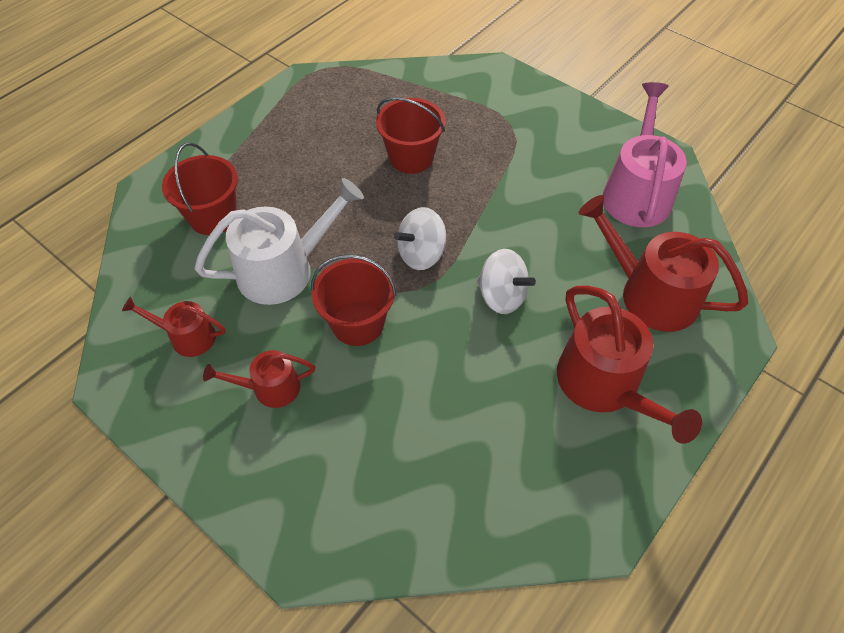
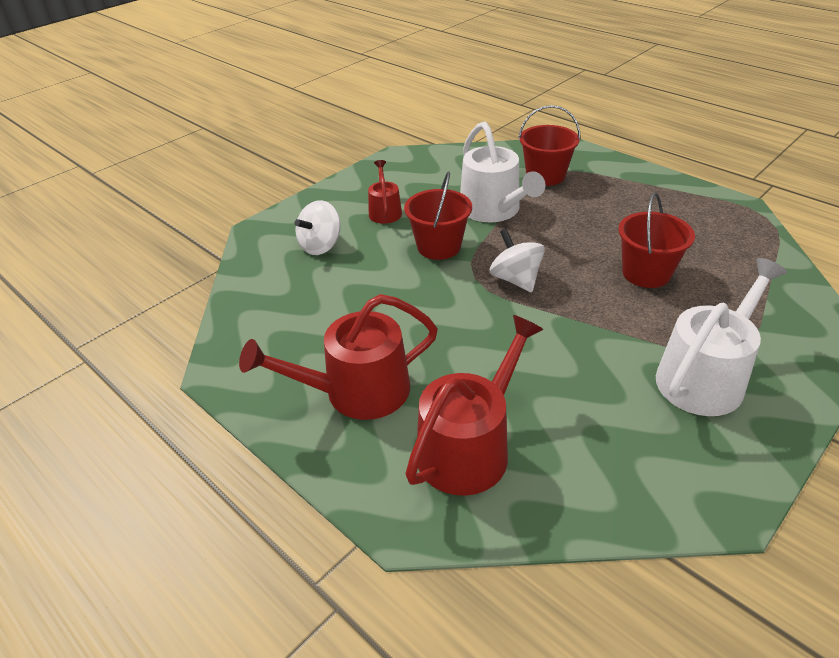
camera: 95 degrees right, 15 degrees down
(187, 336) = (431, 177): red watering can -> none
(501, 296) = (466, 328): white spinning top -> white spinning top (321, 246)
(544, 144) = (705, 377): none -> white watering can
(636, 193) = (638, 460): pink watering can -> none

